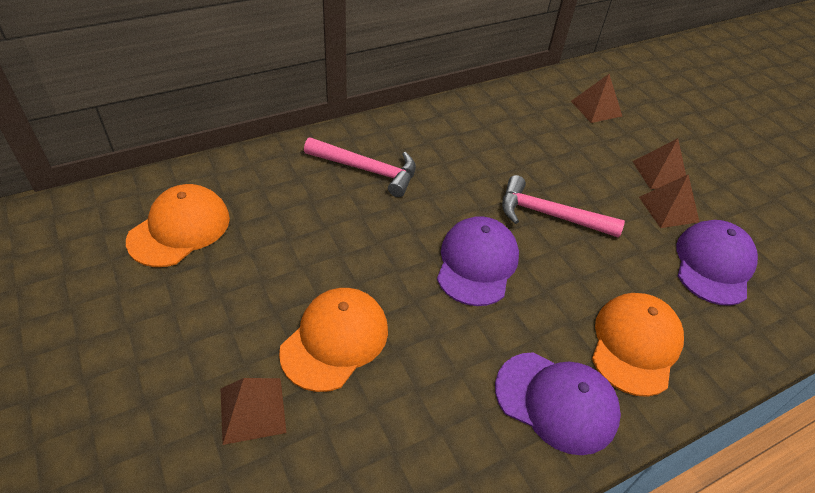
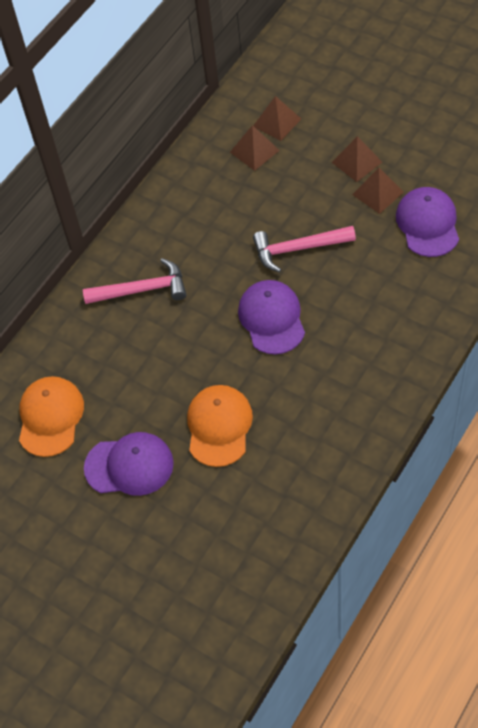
camera: 20 degrees left, 10 degrees up
(252, 410) = (204, 495): brown pyramid -> brown pyramid (254, 151)
(556, 402) = (376, 382): purple cap -> purple cap (129, 465)
(635, 344) = (404, 316): orange cap -> none

